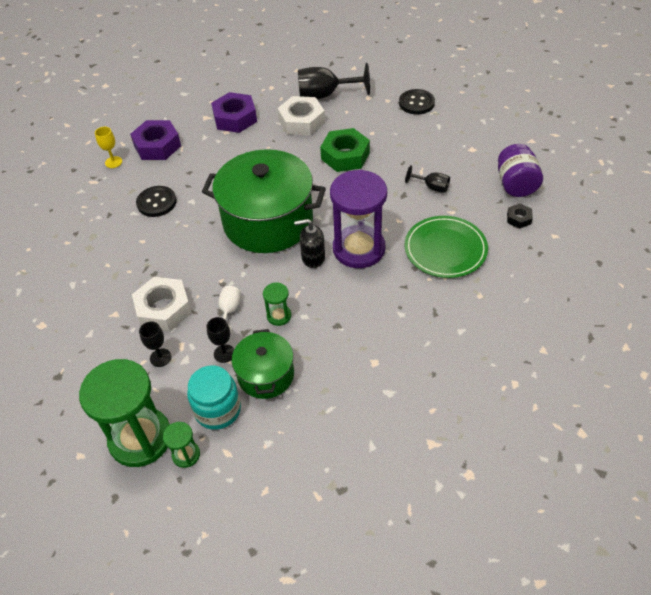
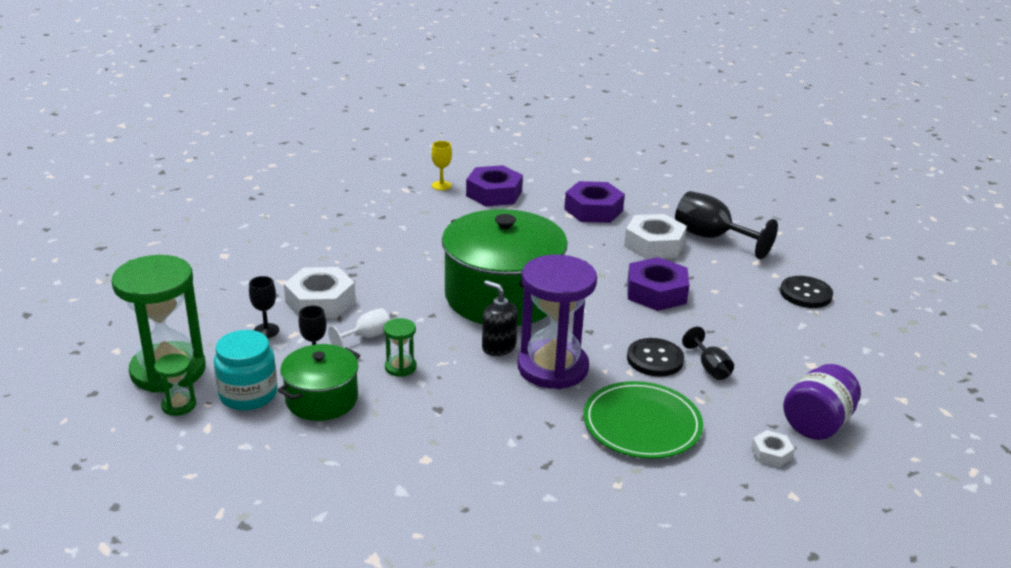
camera: 40 degrees right, 20 degrees down
(156, 202) = (431, 230): black button -> black button (655, 359)
(345, 156) = (656, 292): green nut -> purple nut
(519, 218) = (771, 453): black nut -> white nut

